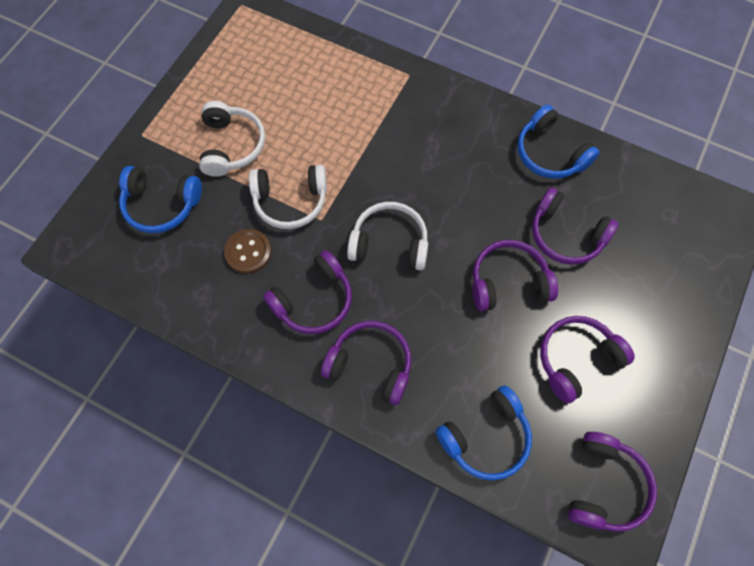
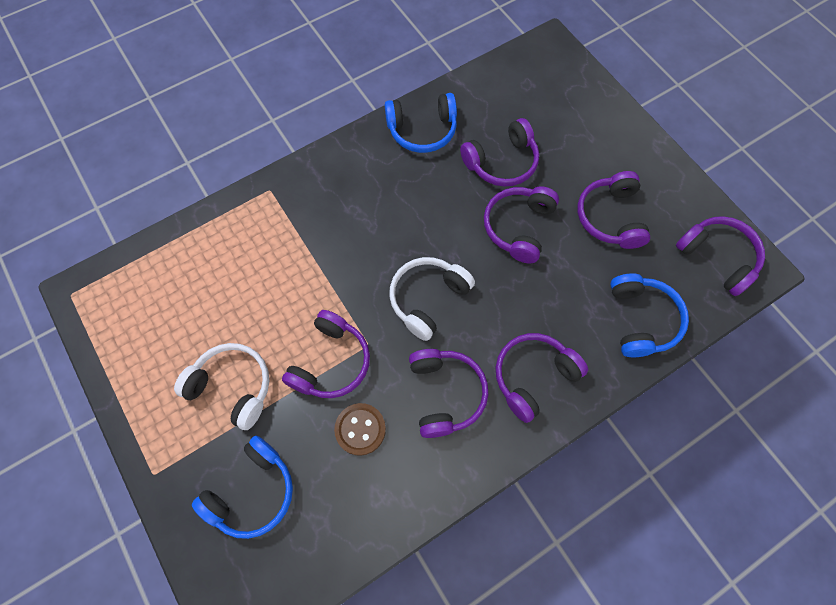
camera: 60 degrees left, 0 degrees up
(290, 201) = (331, 362): white headphones -> purple headphones

